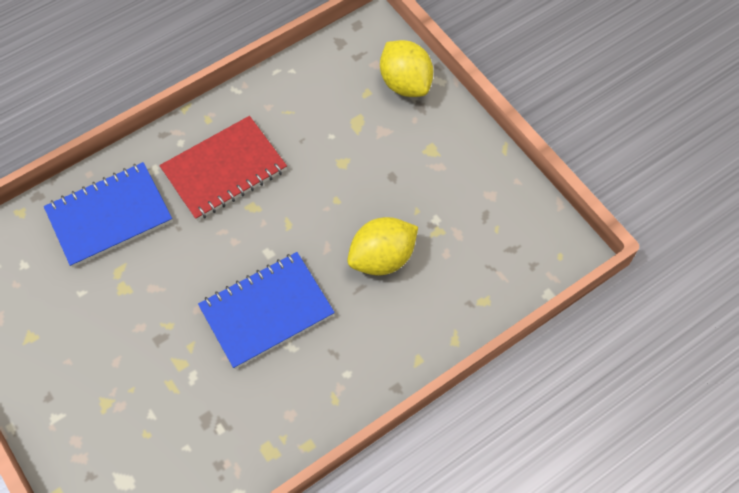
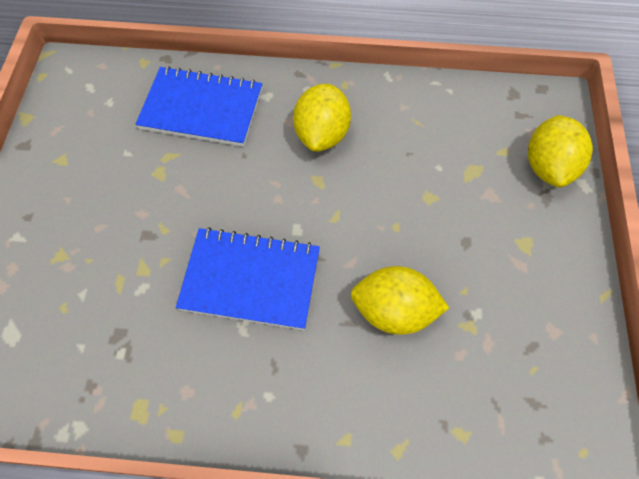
camera: 40 degrees right, 0 degrees up
(224, 170) = (322, 134): red notebook -> yellow lemon

